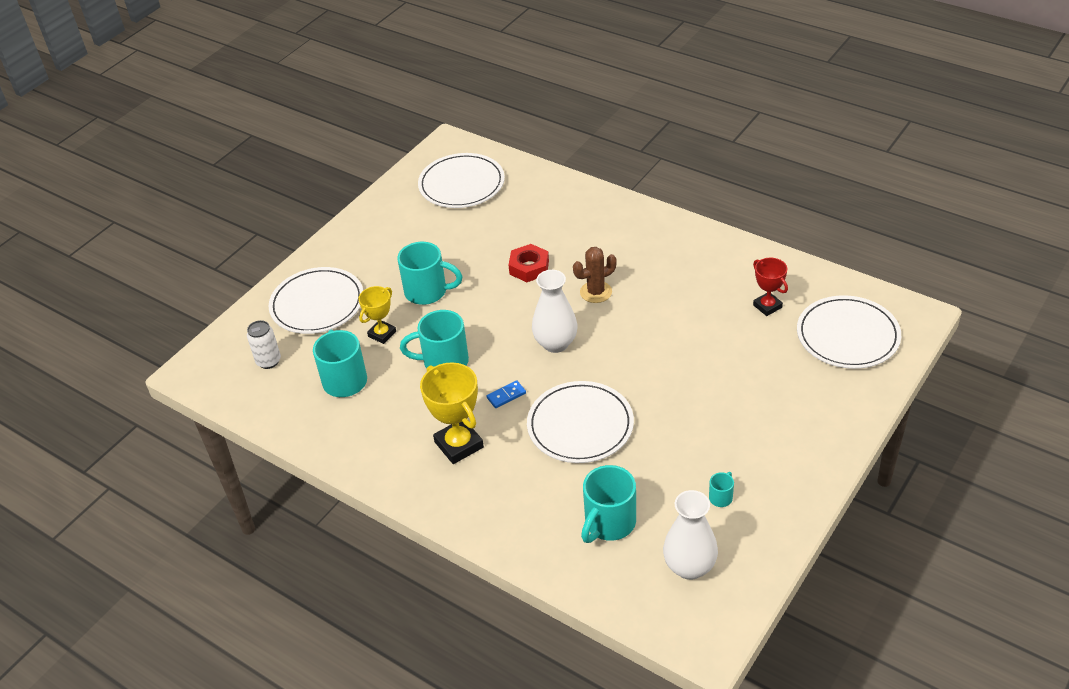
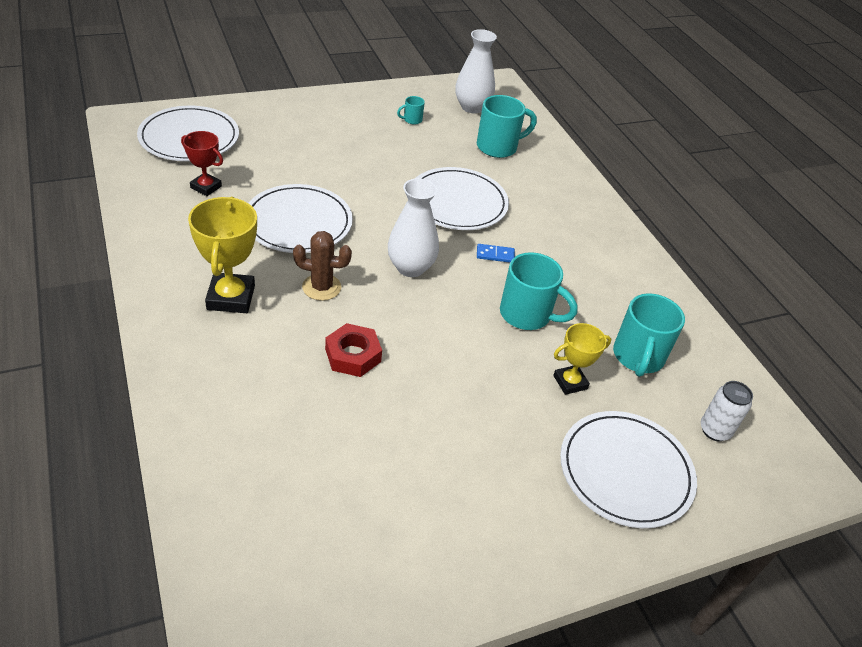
camera: 155 degrees left, 0 degrees up
(427, 292) = (485, 400): turquoise mug -> none
(459, 445) = (565, 244): yellow trophy -> yellow trophy (231, 297)
(461, 184) = (302, 544): white plate -> white plate (298, 223)
(767, 306) = (206, 187): red trophy -> red trophy turned 60 degrees counterclockwise

